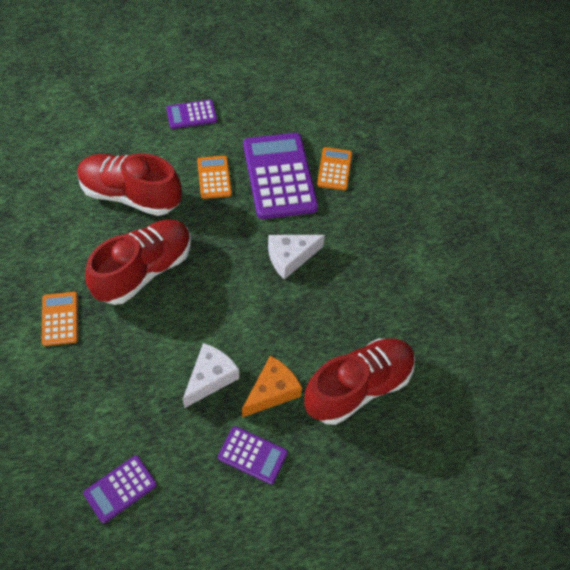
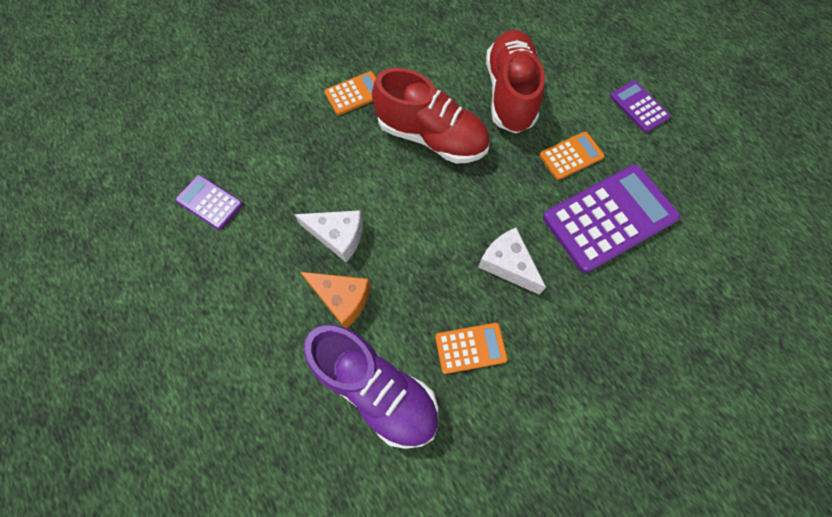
camera: 75 degrees right, 10 degrees up
(252, 455) = (269, 303): purple calculator -> none
(334, 169) = (653, 273): orange calculator -> orange calculator (470, 348)
(358, 387) = (376, 388): red shoe -> purple shoe

